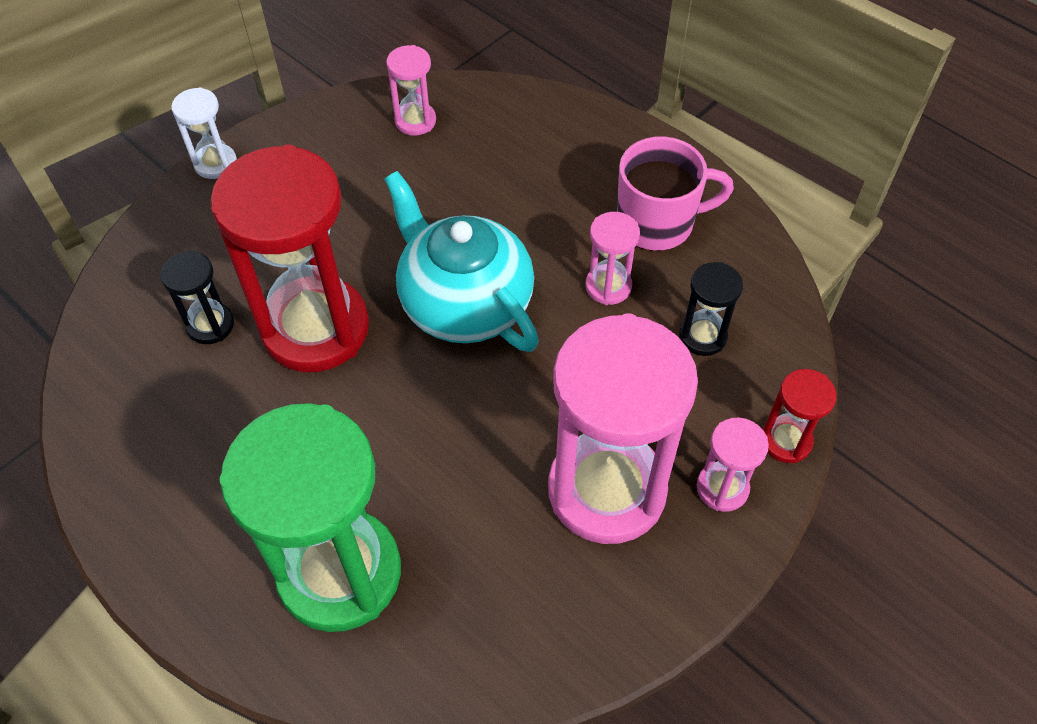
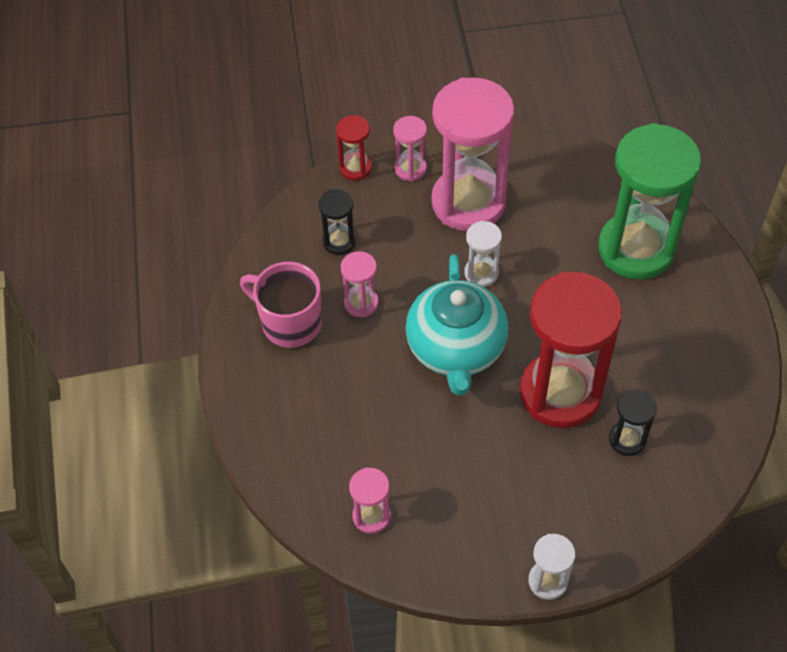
camera: 140 degrees left, 0 degrees up
(510, 406) = (481, 273): none -> white hourglass

